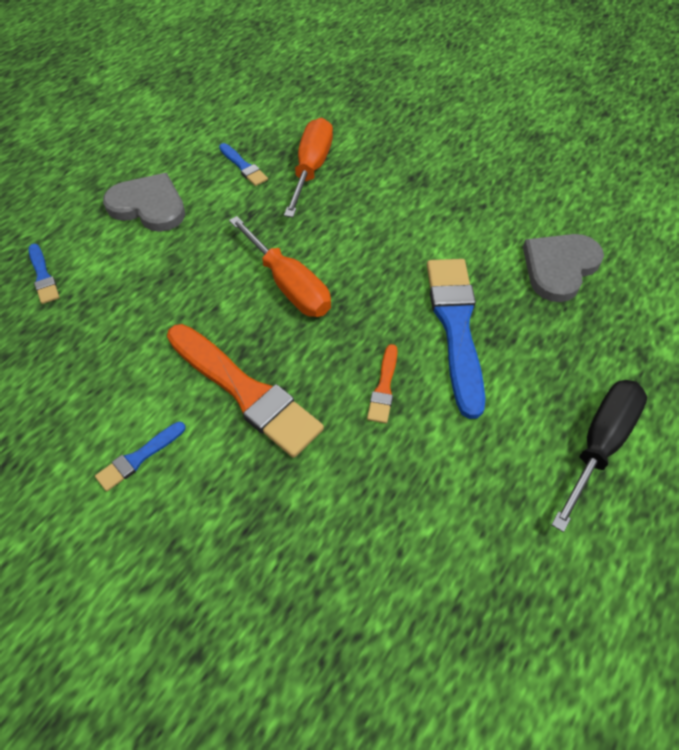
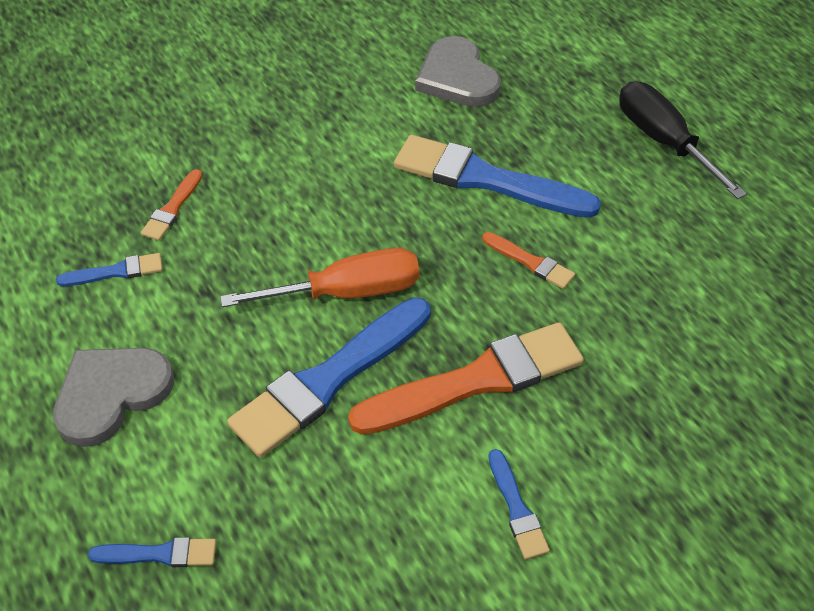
camera: 65 degrees left, 5 degrees down
(207, 305) = (328, 380): none -> blue brush
(311, 168) = (172, 208): orange screwdriver -> orange brush

